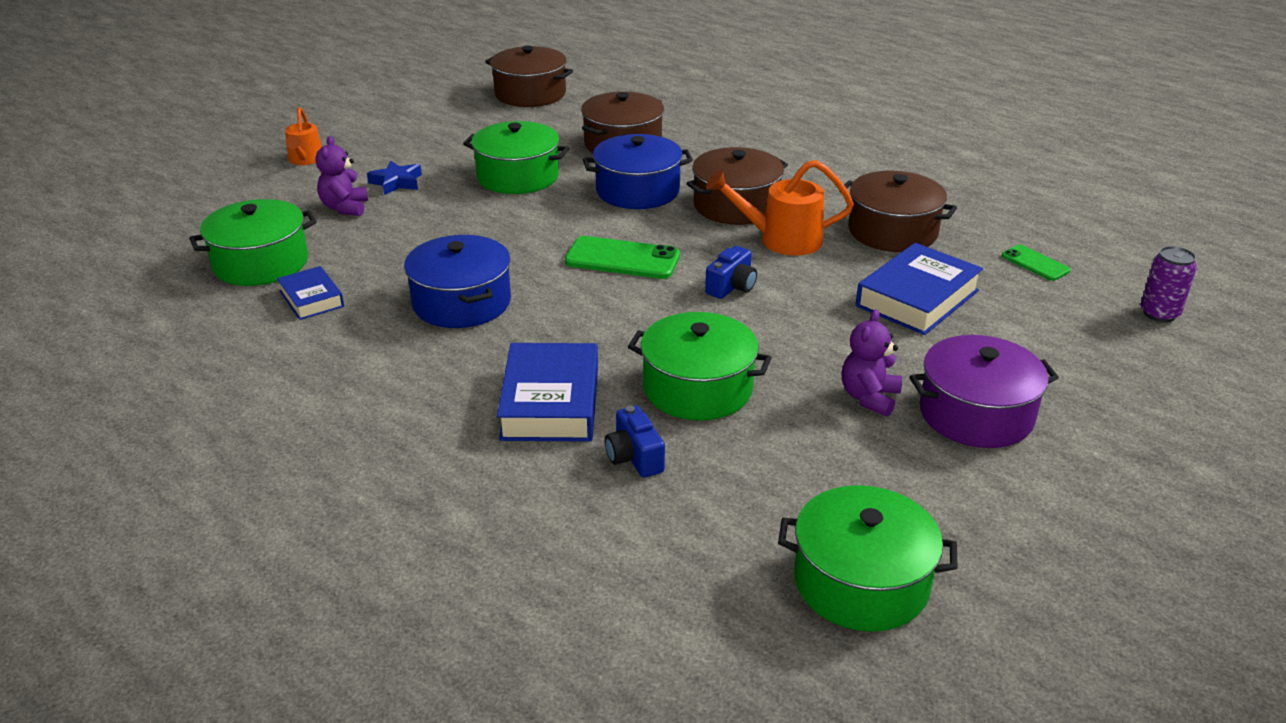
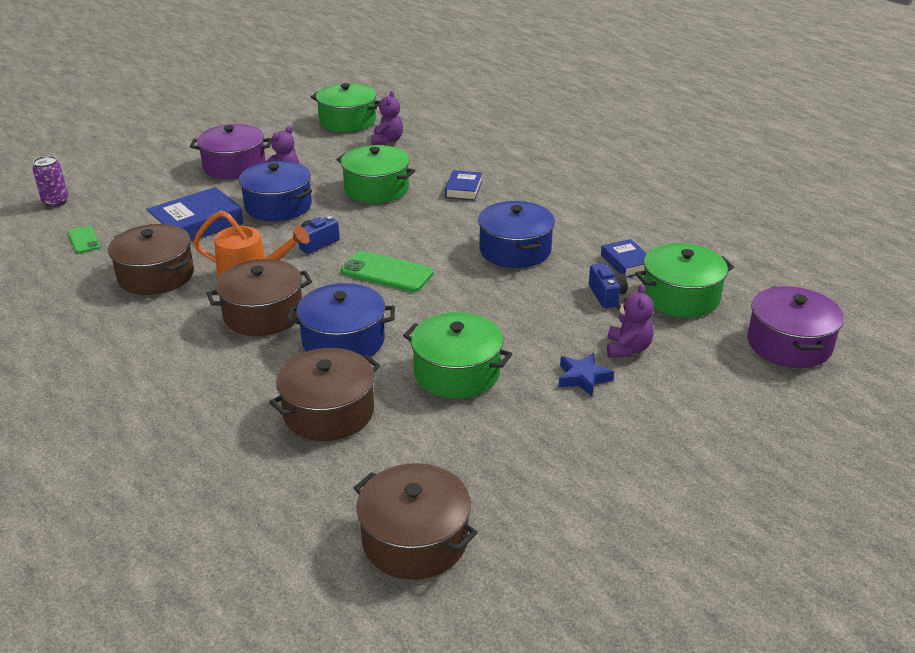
camera: 170 degrees left, 0 degrees up
(167, 226) = (789, 344): none -> purple pot
(305, 160) = (695, 425): orange watering can -> none
(550, 402) = (463, 189): blue book -> blue book, size x0.58
(634, 457) = (425, 164): blue camera -> blue camera (606, 295)
(737, 521) = (387, 140): none -> purple teddy bear
(830, 339) = (278, 206): none -> blue pot

